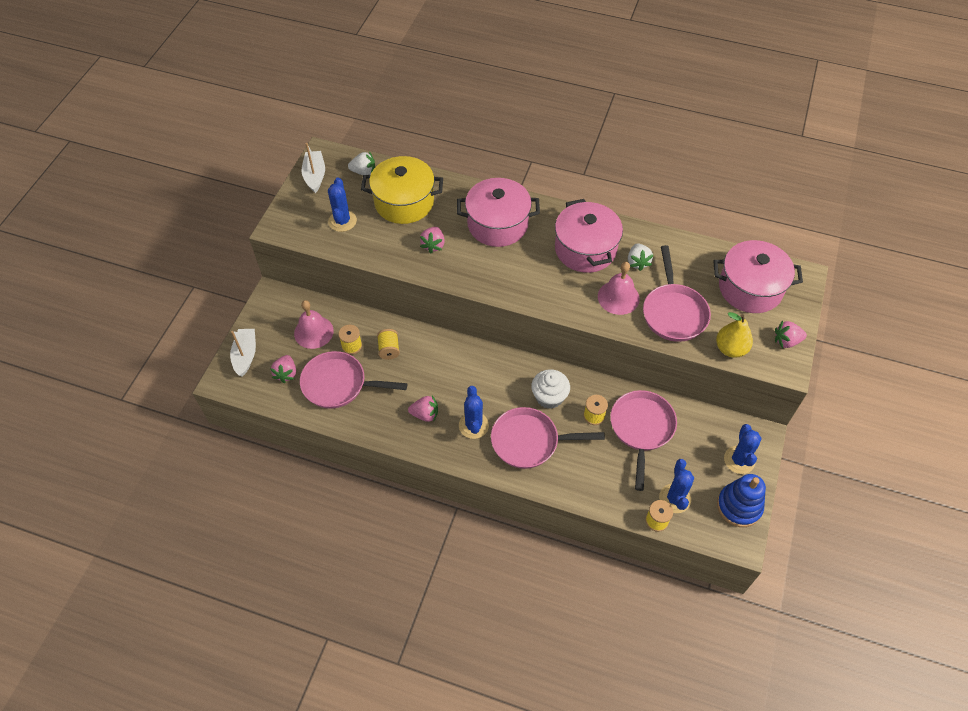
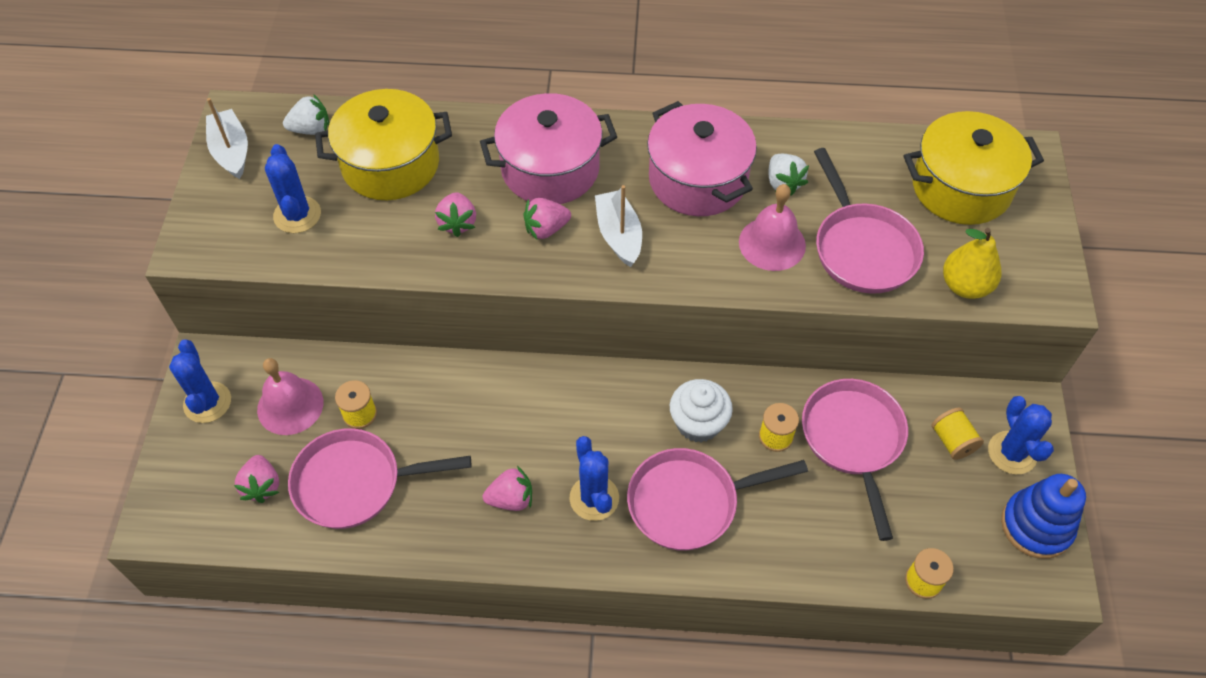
camera: 15 degrees left, 0 degrees up
(245, 355) = (184, 471): white boat -> white boat (619, 235)
(389, 349) = (422, 406): yellow spool -> yellow spool (952, 441)
(674, 498) = (938, 538): blue cactus -> blue cactus (207, 402)
(750, 288) = (961, 187): pink pot -> yellow pot
(786, 341) = (1041, 256): pink strawberry -> pink strawberry (546, 229)

